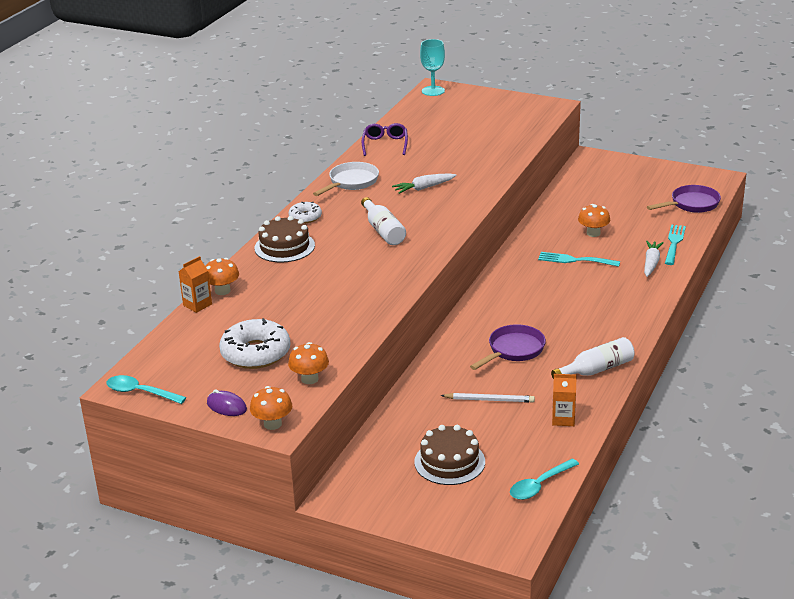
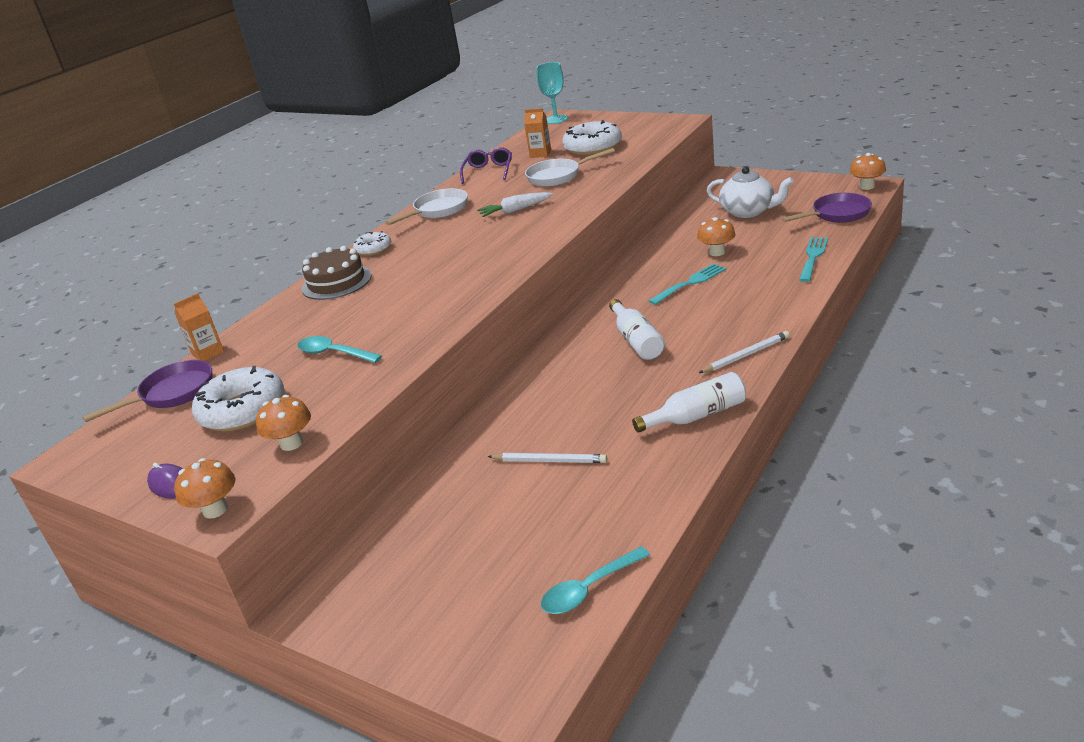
camera: 10 degrees right, 0 degrees up
(140, 392) = (80, 467): turquoise spoon -> turquoise spoon (333, 353)
(222, 291) = (244, 335): orange mushroom -> orange mushroom (867, 186)
(383, 230) = (453, 258): white bottle -> white bottle (636, 340)
(449, 462) = (474, 552): brown cake -> none
(453, 155) = (558, 176): none -> white pan
(477, 127) = (593, 147): none -> white donut
(513, 350) = (595, 394): purple pan -> purple pan (172, 393)
(563, 419) = (641, 486): orange carton -> orange carton (540, 154)
(574, 260) = (690, 283): turquoise fork -> turquoise fork turned 120 degrees clockwise
(615, 195) = (748, 211): none -> white teapot
(628, 324) = (746, 355): none -> white pencil
(651, 263) = (783, 281): white carrot -> none

